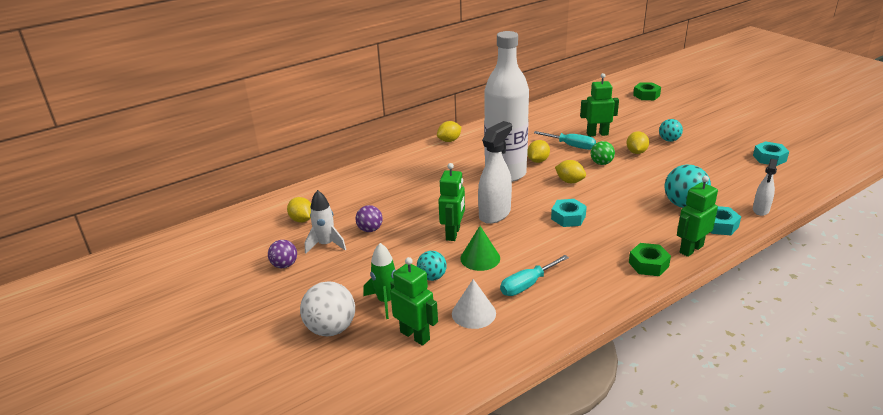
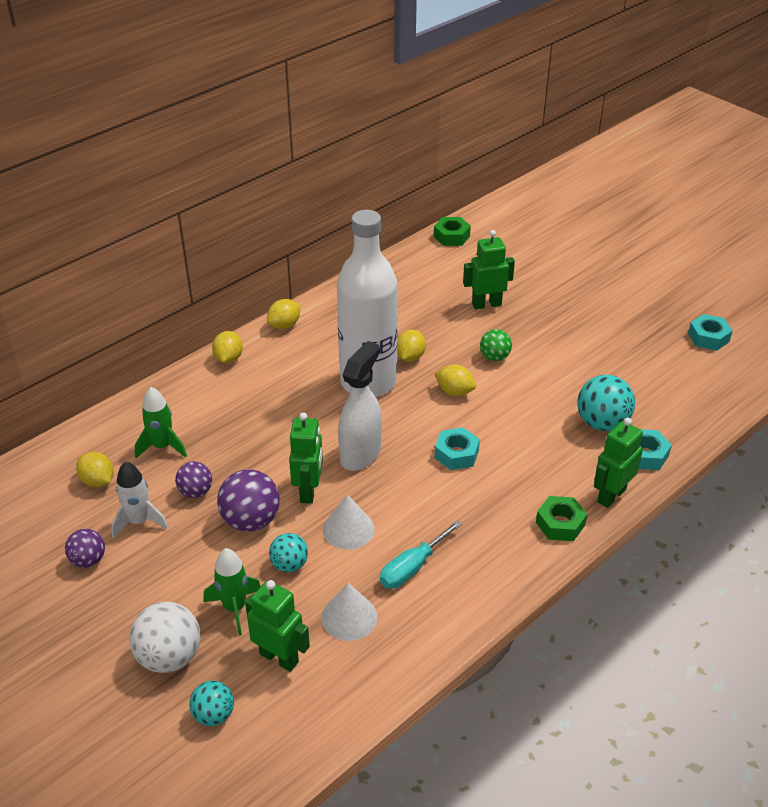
camera: 10 degrees left, 10 degrees up
(351, 203) = (162, 446): none -> green rocket
(407, 249) = (251, 520): none -> purple ball
(480, 258) = (348, 529): green cone -> white cone
(571, 146) = (453, 328): turquoise screwdriver -> none
(636, 152) = (539, 335): yellow lemon -> yellow lemon (228, 358)
(646, 95) = (550, 228): green nut -> green nut (451, 236)
(669, 140) = (581, 311): turquoise ball -> turquoise ball (214, 715)
(760, 210) = (695, 426): white spray bottle -> none

